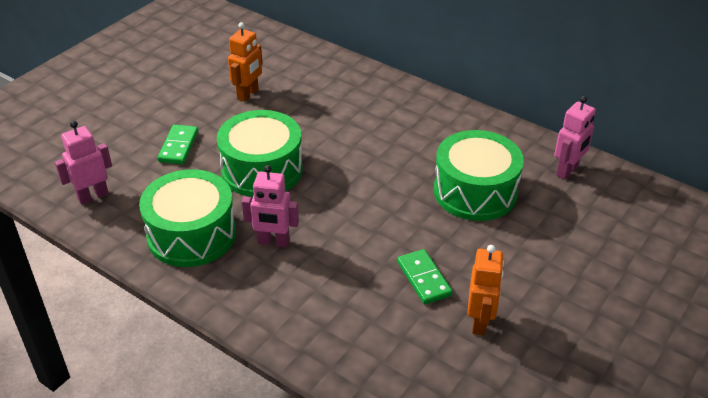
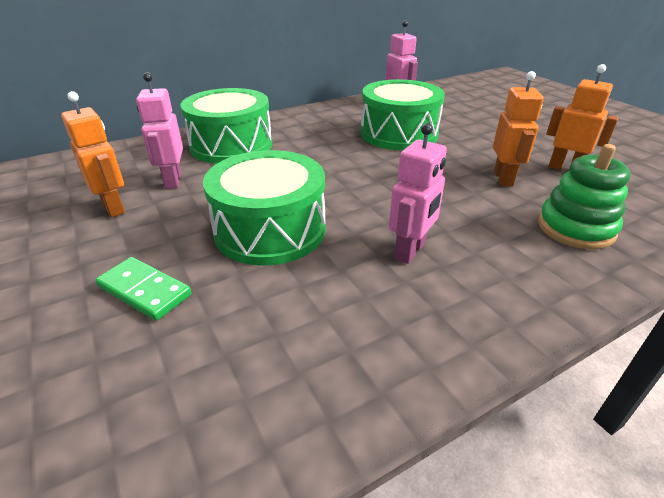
camera: 65 degrees left, 5 degrees down
(93, 196) = (158, 441): pink robot -> pink robot (173, 181)
(192, 234) = (356, 321): green drum -> green drum (231, 145)
(359, 331) = (575, 228): none -> green stacking toy
(424, 278) = (503, 179): green domino -> orange robot

